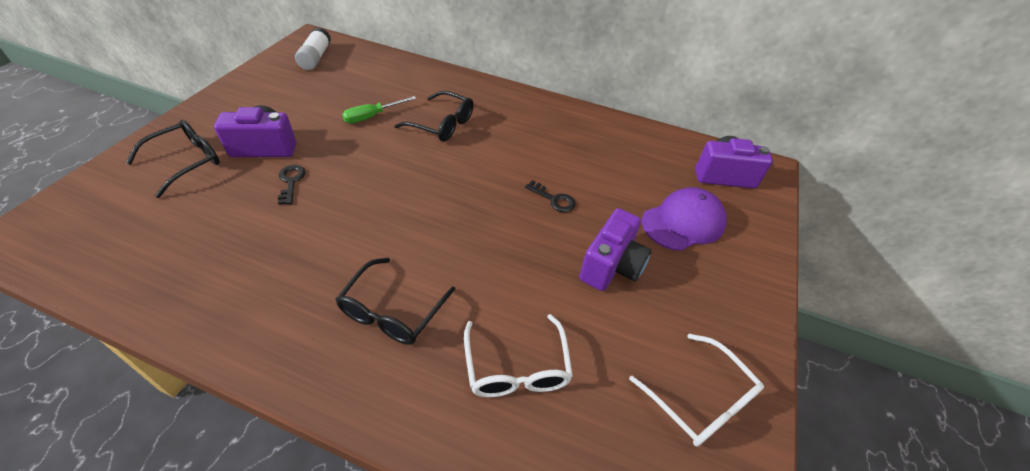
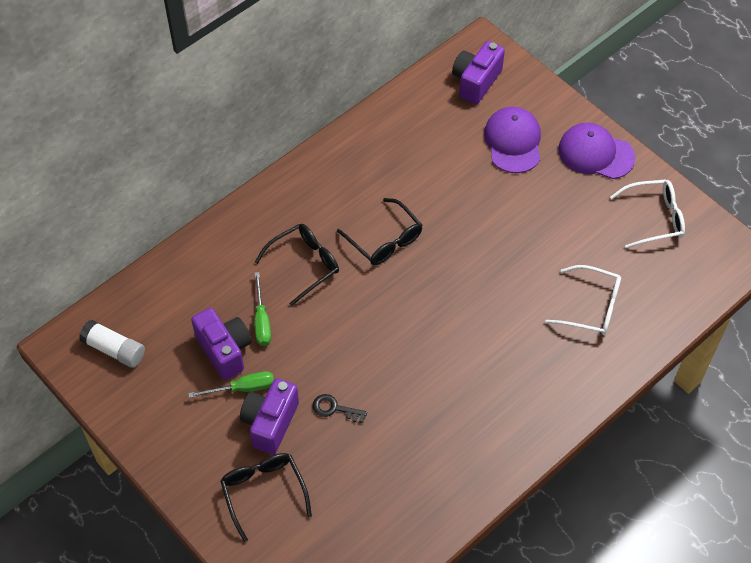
camera: 60 degrees left, 10 degrees up
(298, 123) = (243, 388): none -> green screwdriver
(392, 311) = (514, 366): black glasses -> black glasses (385, 240)
(554, 199) = (448, 217): black key -> none
(611, 266) = (534, 212): purple camera -> purple camera (224, 350)
(736, 300) = (595, 153): none -> purple cap

